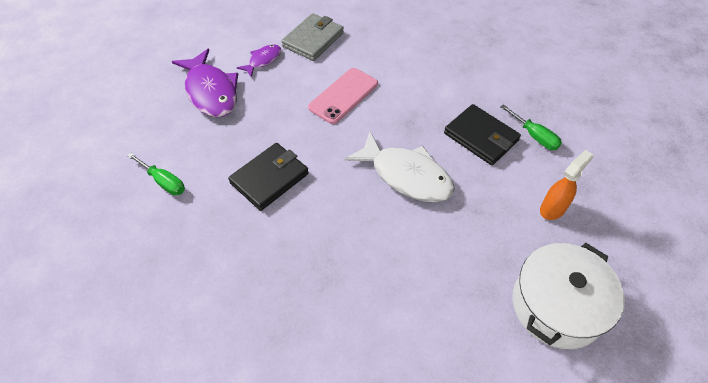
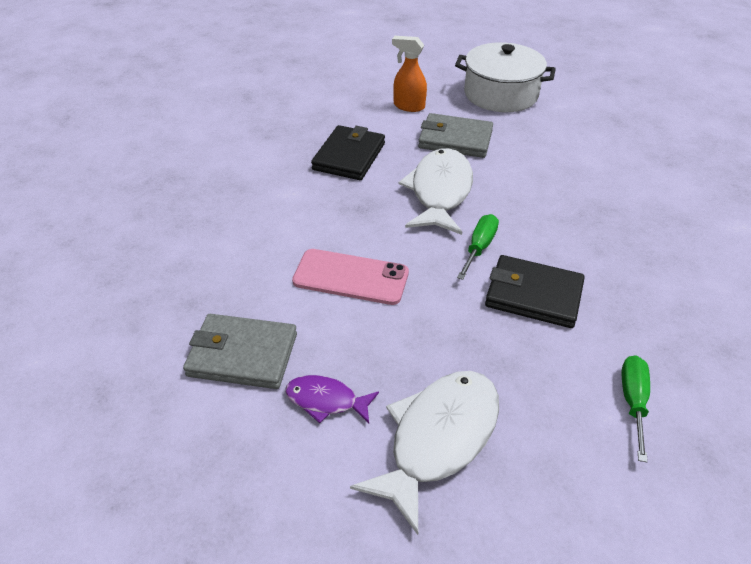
camera: 115 degrees left, 10 degrees down
(211, 91) = (438, 439): purple fish -> white fish
(479, 220) = (455, 139): none -> grey wallet
(534, 136) = (325, 126): green screwdriver -> green screwdriver (479, 247)

